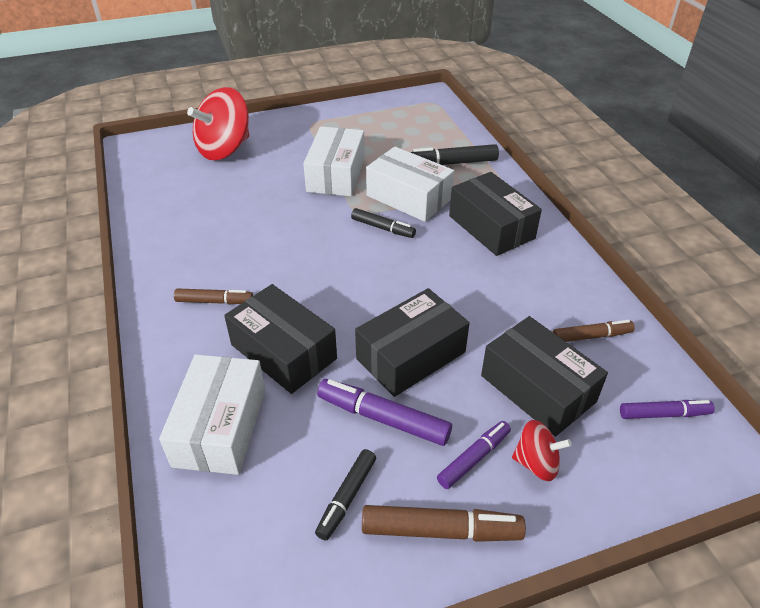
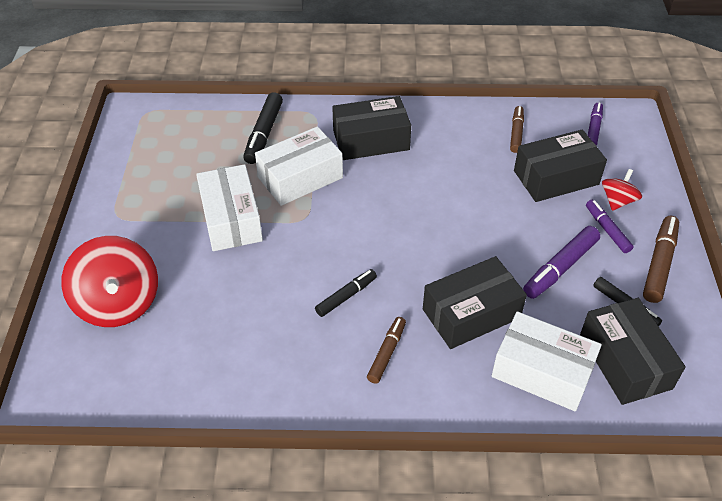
camera: 70 degrees left, 5 degrees up
(336, 174) = (231, 219): white box -> white box turned 45 degrees clockwise
(383, 228) = (337, 208): black marker -> black marker (346, 296)
(411, 355) = (502, 234): black box -> black box (625, 361)

